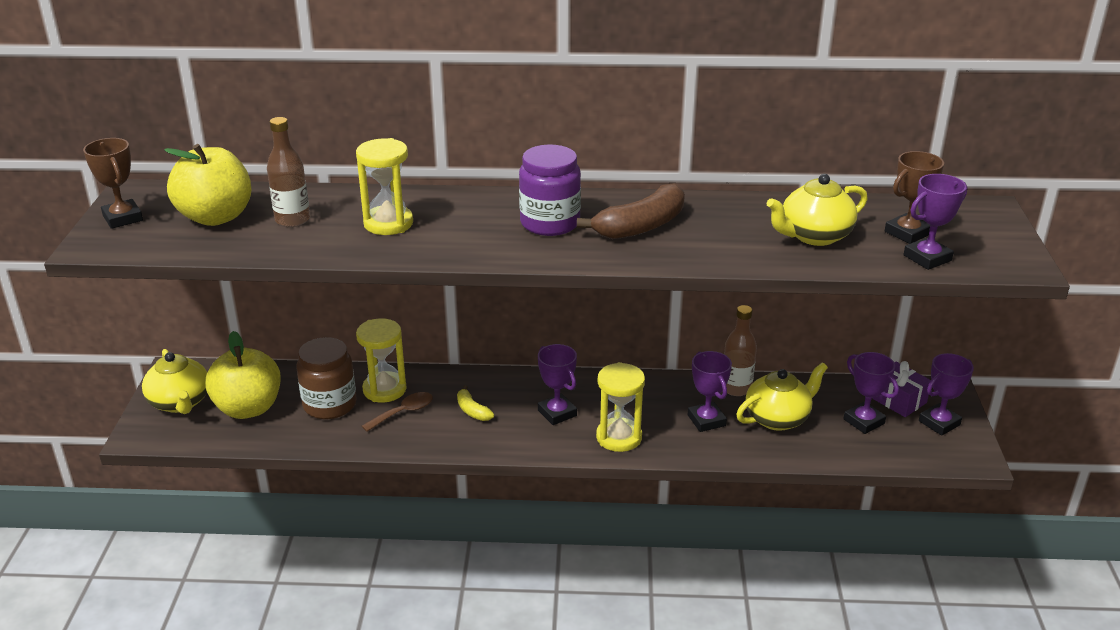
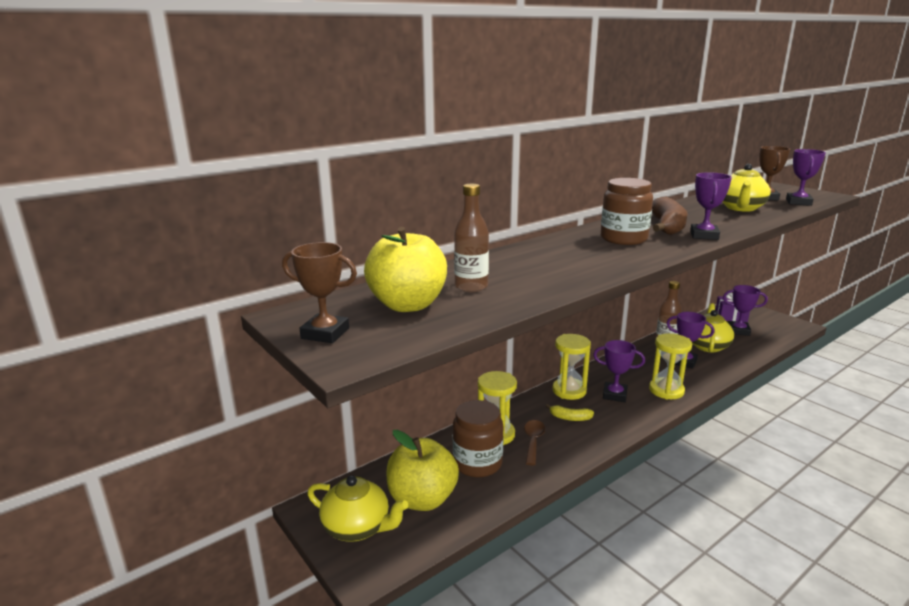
camera: 40 degrees left, 10 degrees down
(388, 223) = (539, 267): yellow hourglass -> yellow hourglass (569, 391)
(550, 223) = (623, 239): purple jar -> brown jar
(939, 423) = (762, 318): purple trophy -> purple trophy (704, 235)

